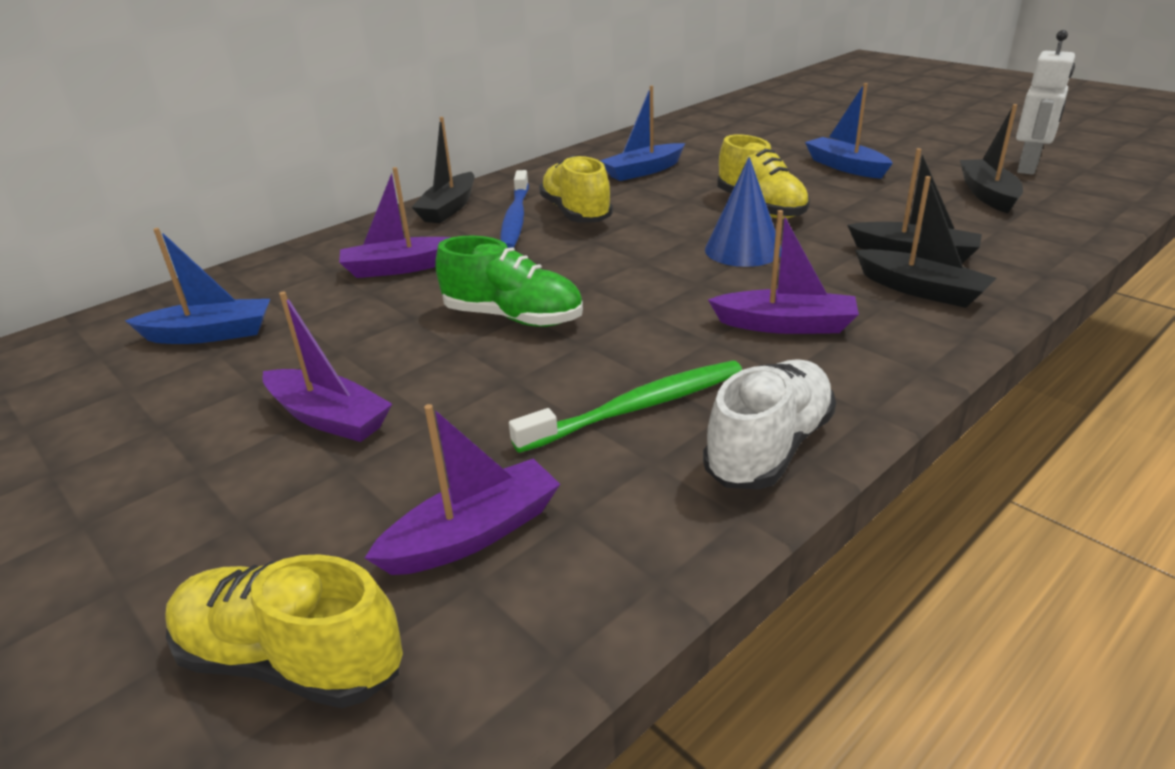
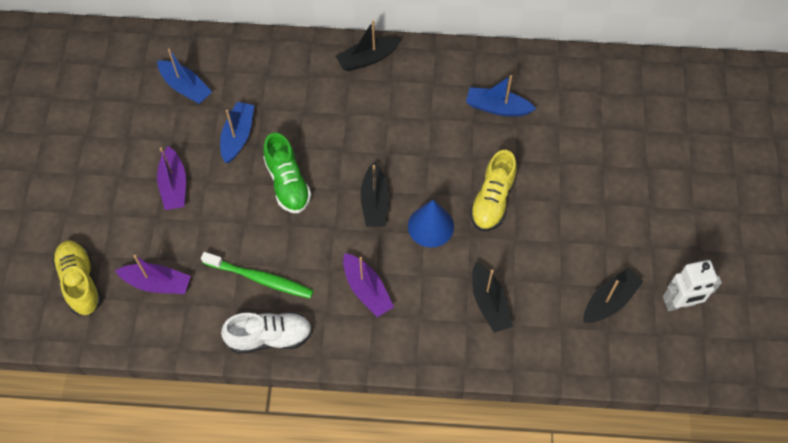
camera: 45 degrees right, 30 degrees up
(400, 268) = (291, 99): purple boat -> none
(515, 219) = (381, 99): blue toothbrush -> none
(576, 213) = (411, 121): yellow shoe -> none
(845, 167) = (595, 206): blue boat -> blue boat (238, 136)
(921, 290) = (447, 325): black boat -> black boat (375, 202)

